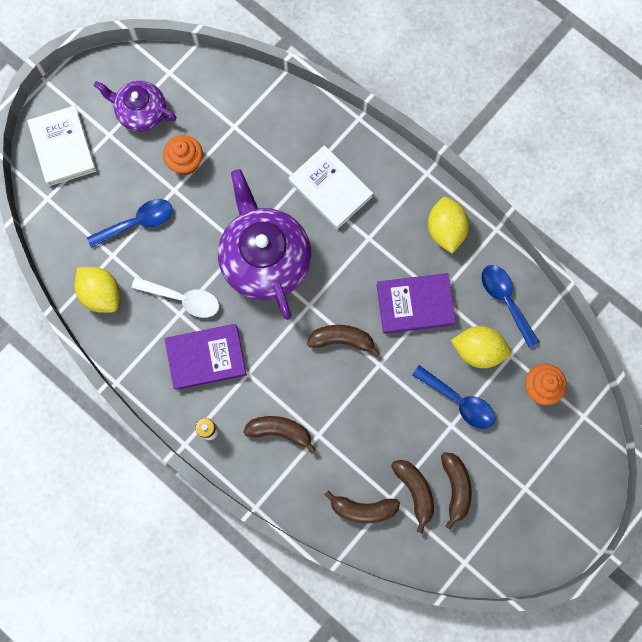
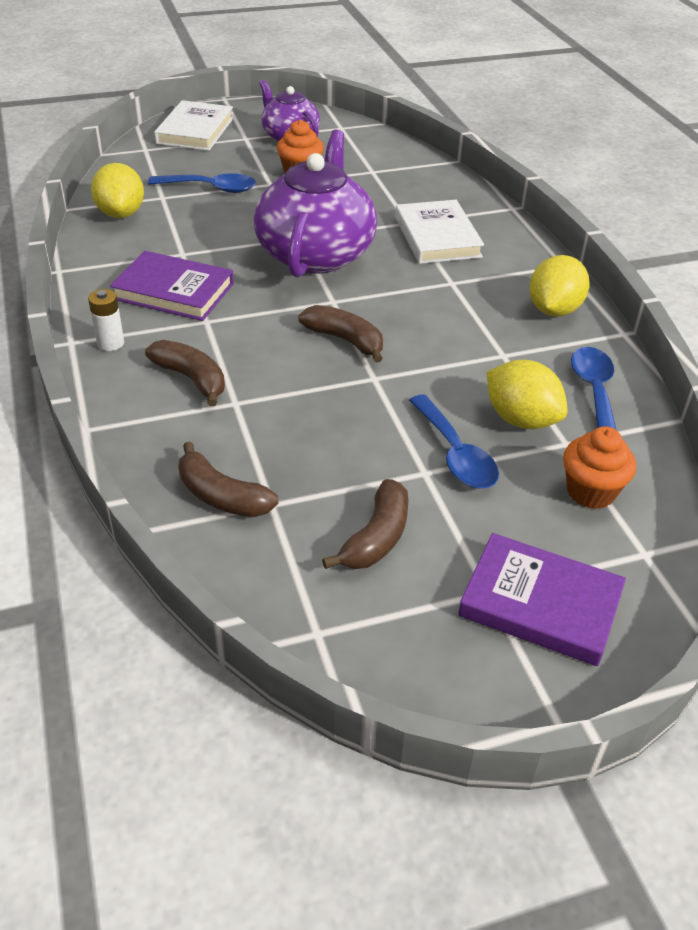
camera: 30 degrees right, 35 degrees down
(183, 299) = (198, 246): white spoon -> none
(415, 304) = (465, 349): purple book -> purple book (540, 604)
(415, 491) = (312, 513): brown banana -> none

